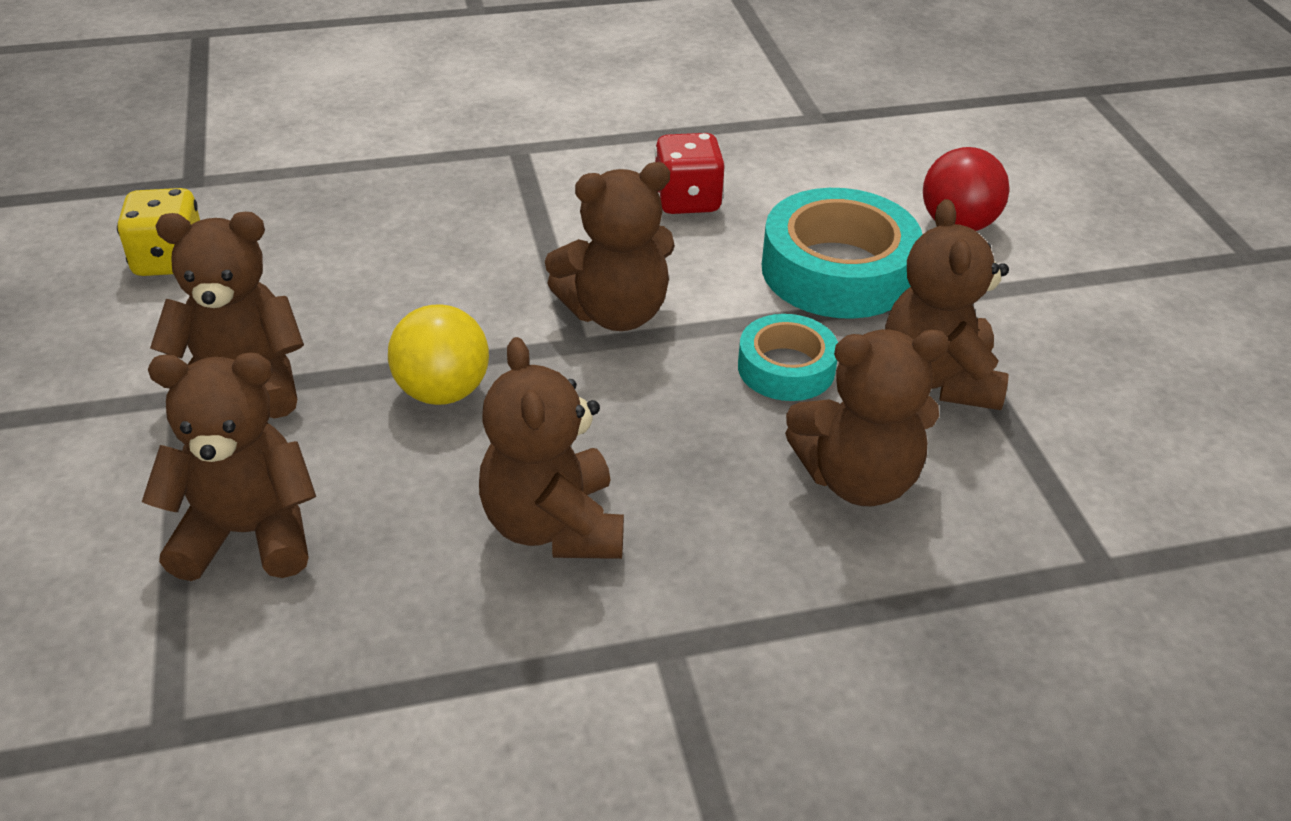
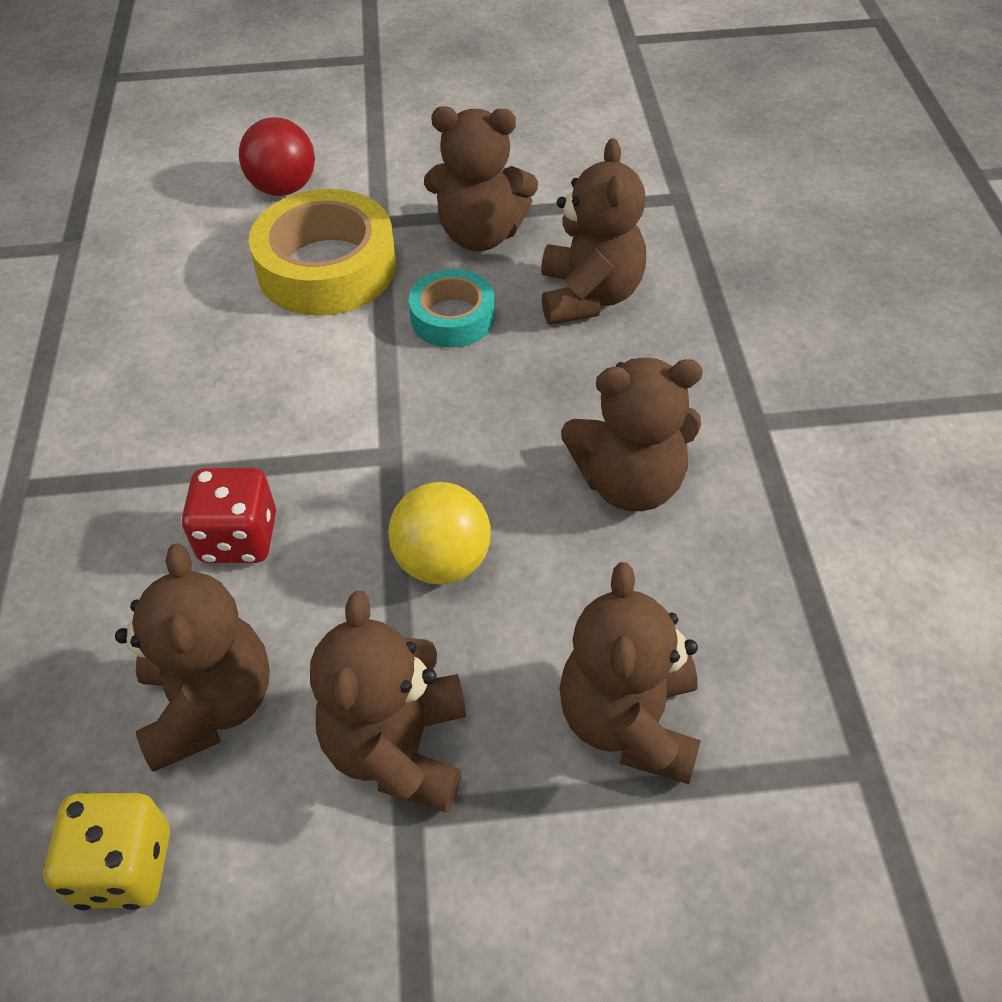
camera: 80 degrees left, 10 degrees up
(615, 313) = (350, 422): brown teddy bear -> brown teddy bear (210, 704)
(687, 201) = (181, 354): red dice -> red dice (238, 538)
(838, 270) = (327, 268): turquoise tape -> yellow tape

